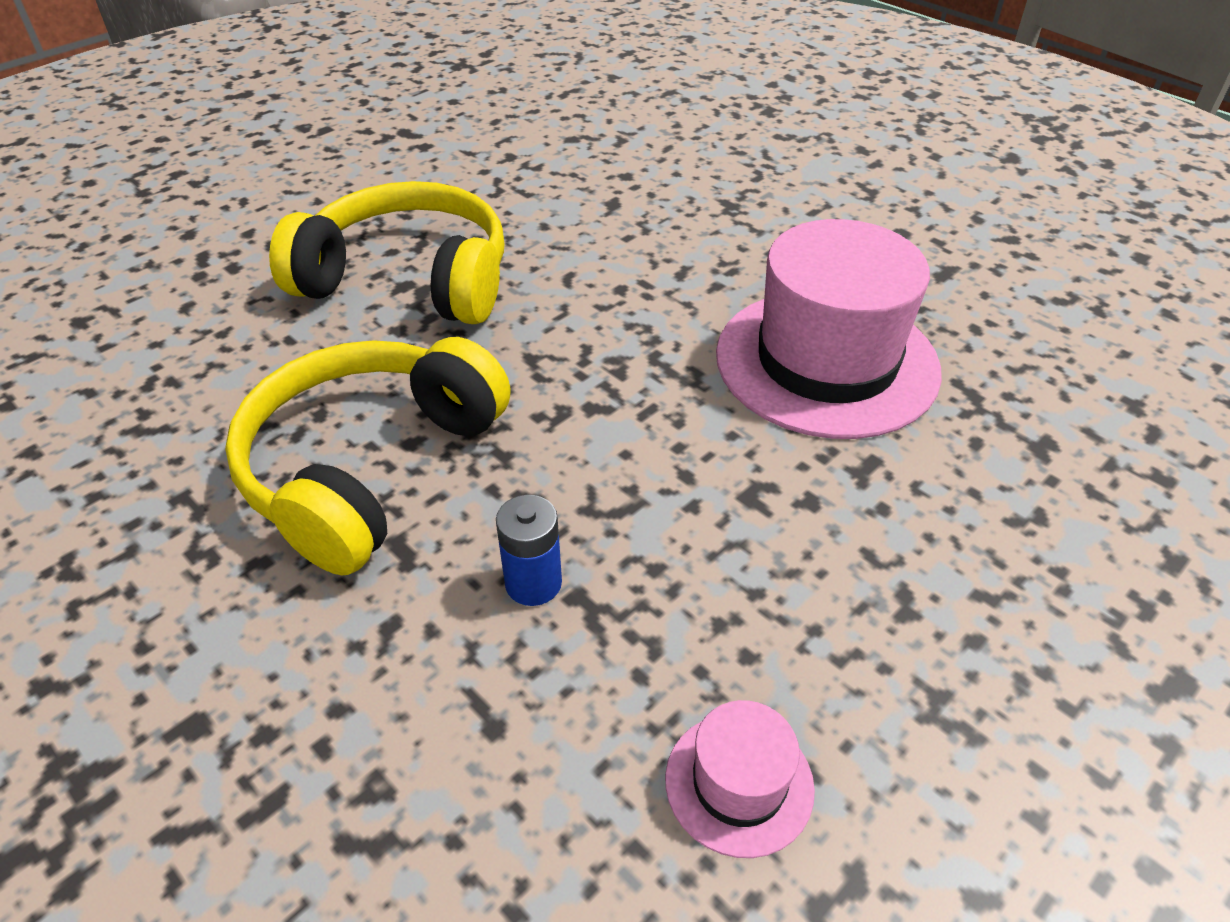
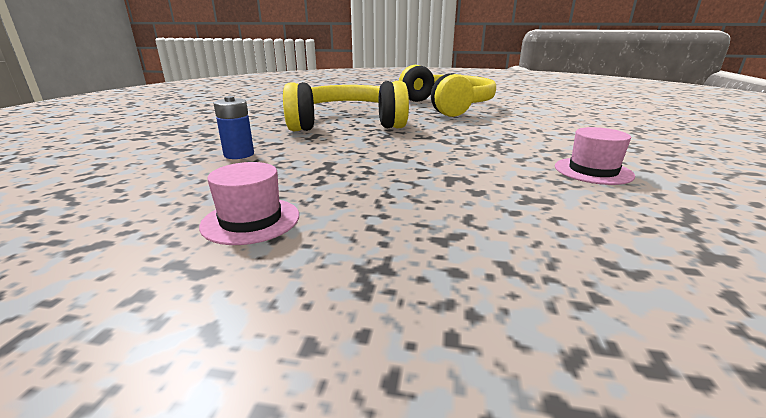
camera: 55 degrees right, 20 degrees down
(533, 583) = (326, 155): blue battery -> blue battery (239, 154)
(826, 362) = (593, 171): pink hat -> pink hat, size x0.45

